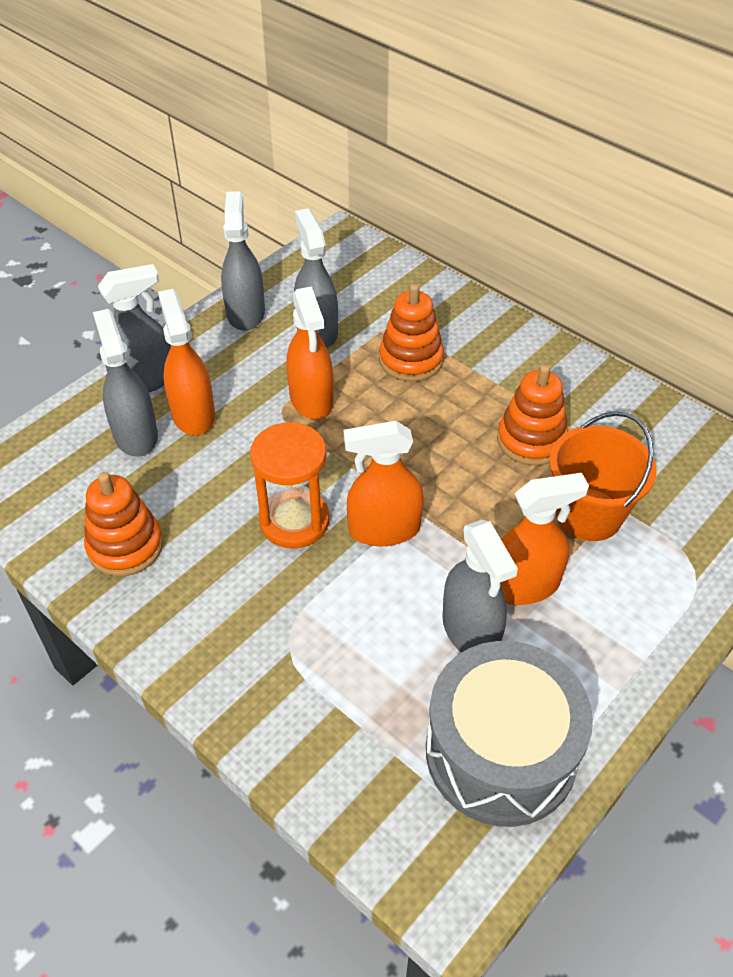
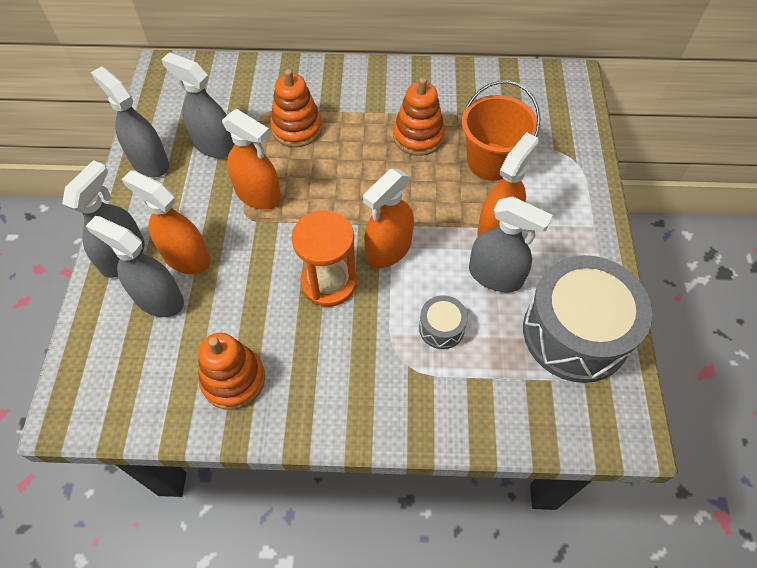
camera: 40 degrees left, 10 degrees up
(359, 640) = (441, 328): none -> grey drum

